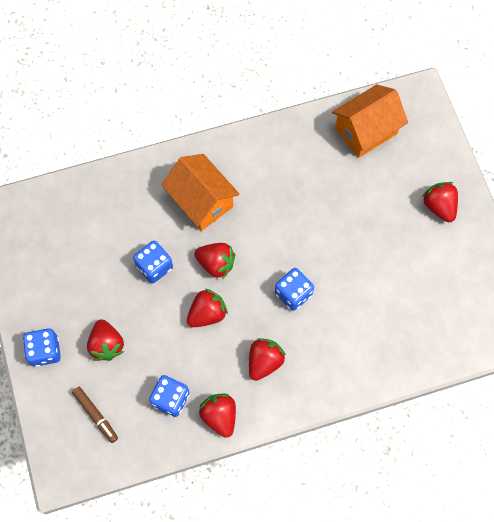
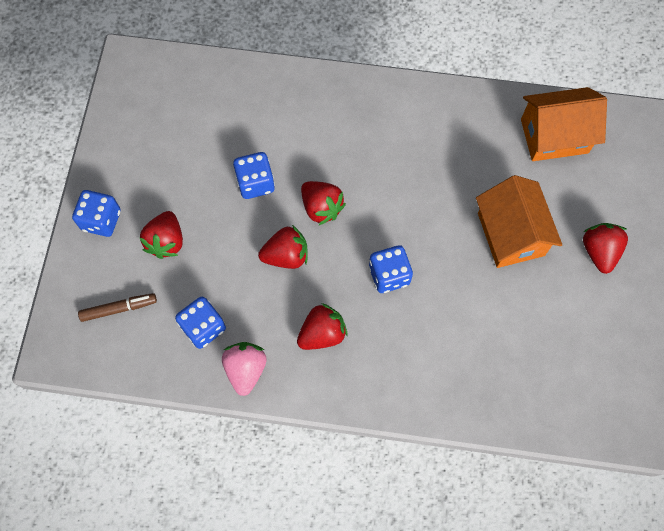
camera: 25 degrees right, 0 degrees up
(95, 415) = (118, 309): brown marker -> brown marker turned 90 degrees counterclockwise
(201, 201) = (338, 136): orange house -> orange house (511, 234)
(219, 416) = (246, 369): red strawberry -> pink strawberry

